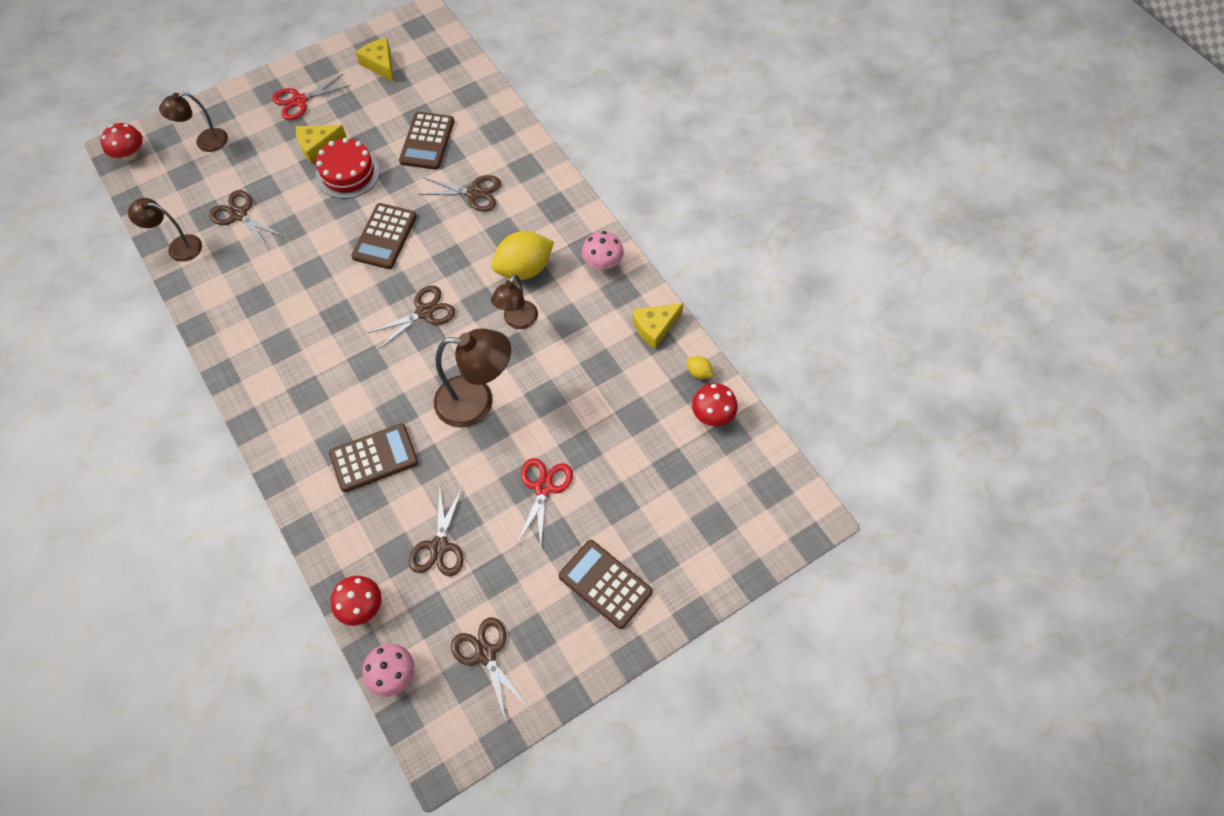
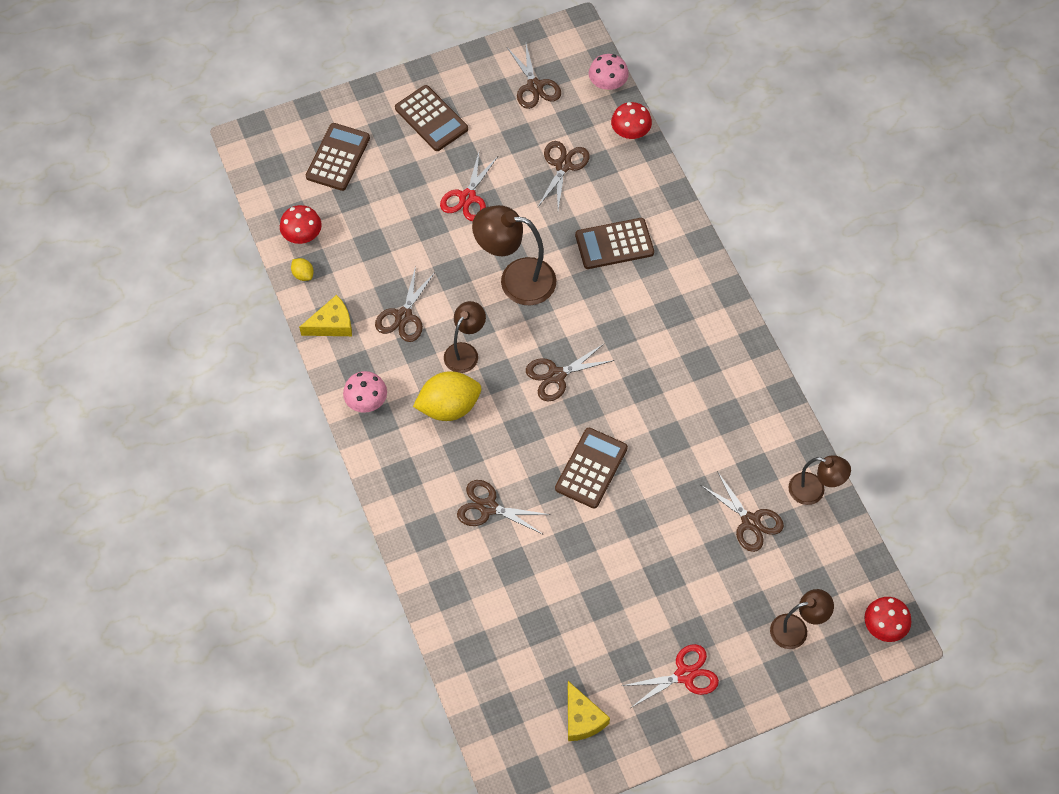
camera: 170 degrees left, 0 degrees up
(318, 146) = (662, 601): yellow cheese -> none
(348, 173) = (628, 557): red cake -> none
(427, 141) = (534, 587): brown calculator -> brown calculator (338, 157)
(585, 346) = (403, 316): none -> brown scissors

